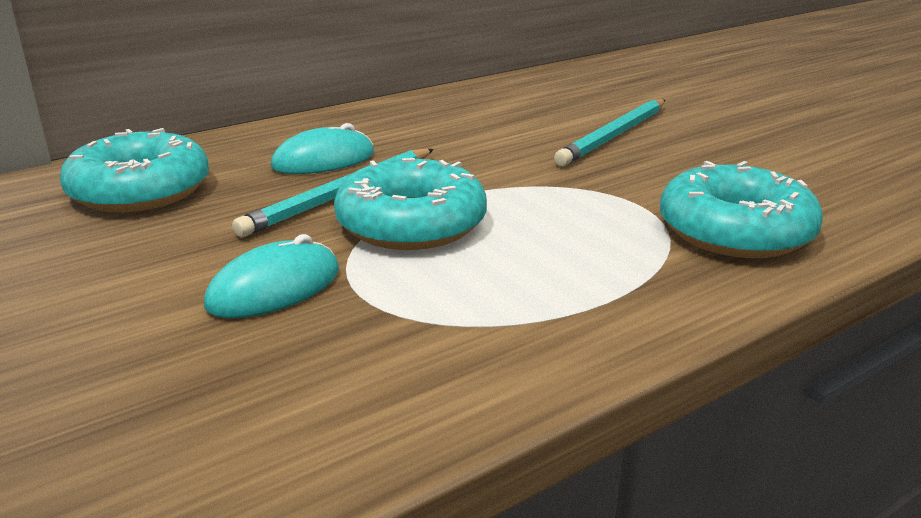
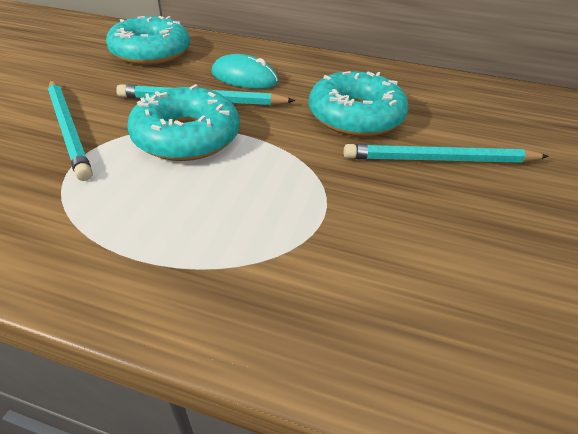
camera: 50 degrees right, 15 degrees up
(274, 288) = (69, 129): turquoise mouse -> turquoise pencil
(735, 231) = (329, 291): turquoise donut -> turquoise donut (355, 116)

